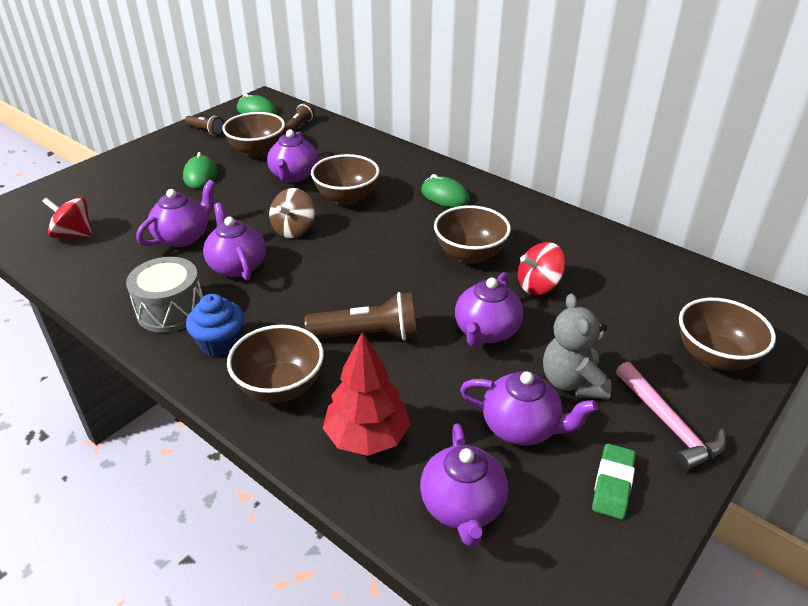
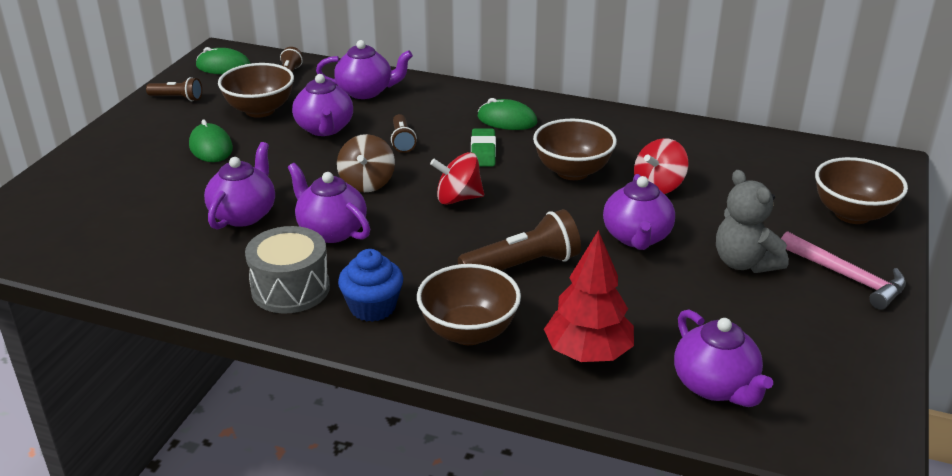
camera: 20 degrees left, 5 degrees down
(74, 234) = (104, 237): red spinning top -> red spinning top (458, 198)
(346, 198) = (402, 141): brown bowl -> brown flashlight
(522, 427) = (724, 310): purple teapot -> purple teapot (366, 92)
(613, 484) = (830, 335): green eraser -> green eraser (483, 152)

